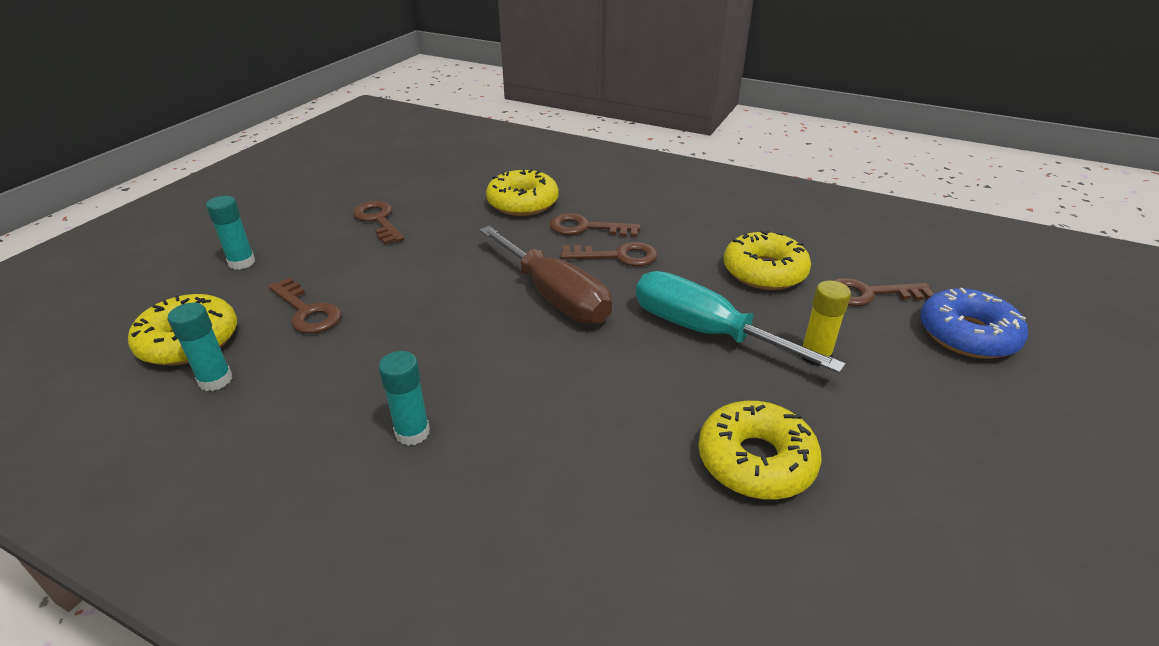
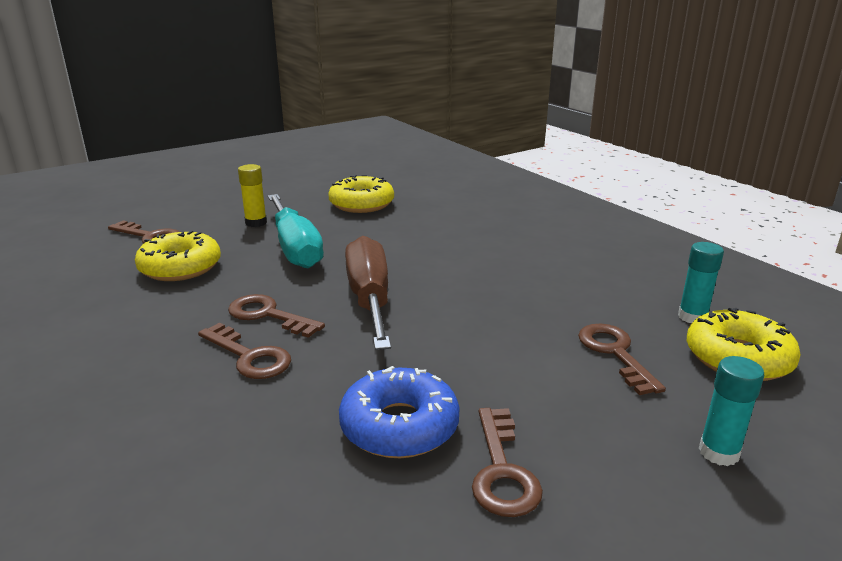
camera: 150 degrees left, 10 degrees down
(412, 432) = (537, 253): turquoise glue stick -> none
(523, 203) = (269, 427): yellow donut -> none
(967, 335) = (155, 209): blue donut -> blue donut (399, 426)

